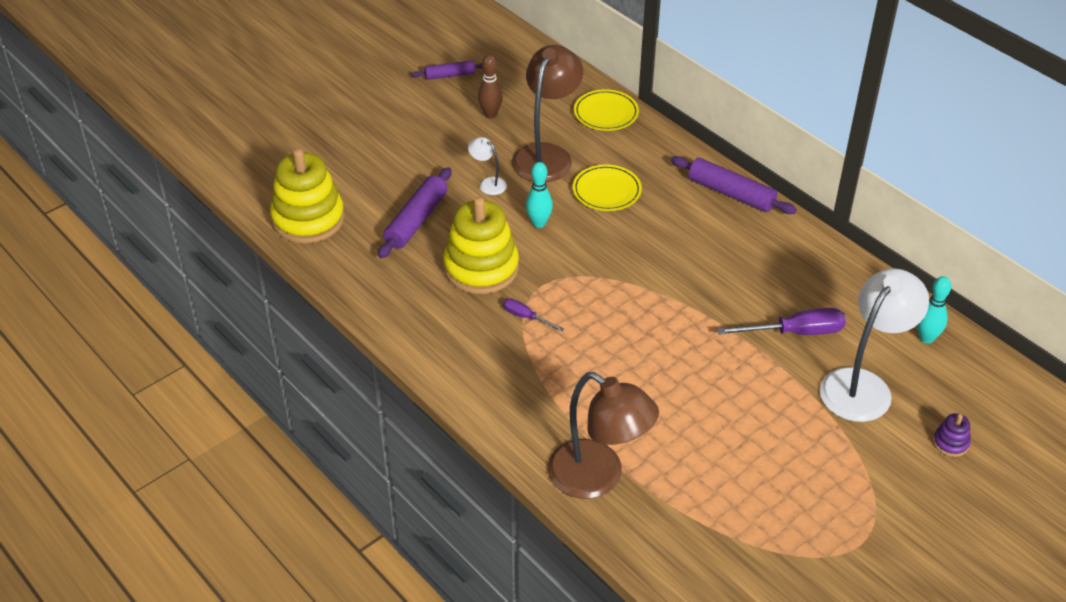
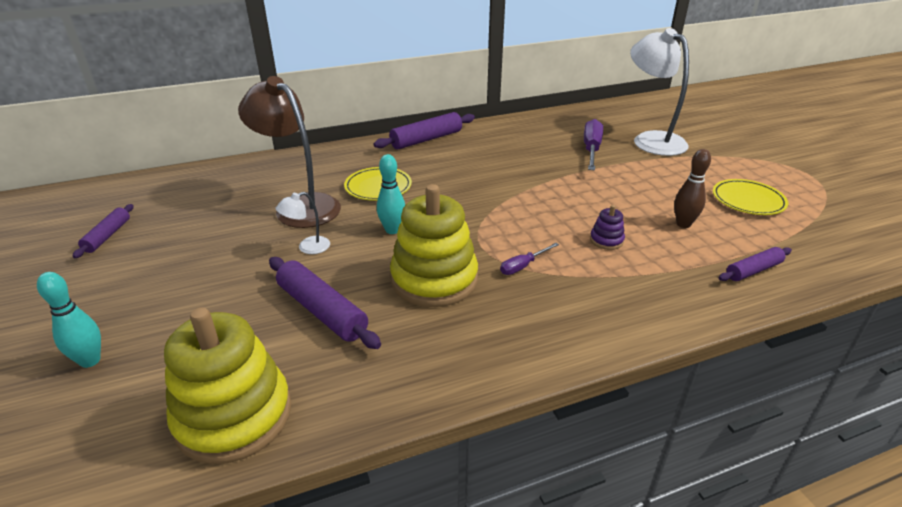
camera: 70 degrees left, 10 degrees down
(490, 114) = (204, 224): brown bowling pin -> brown bowling pin (683, 224)
(598, 478) = (753, 270): brown lamp -> purple rolling pin
(606, 113) = (277, 166): yellow plate -> yellow plate (748, 200)
(926, 338) = (611, 113): turquoise bowling pin -> turquoise bowling pin (90, 360)
(950, 443) = (708, 127): purple stacking toy -> purple stacking toy (606, 240)

